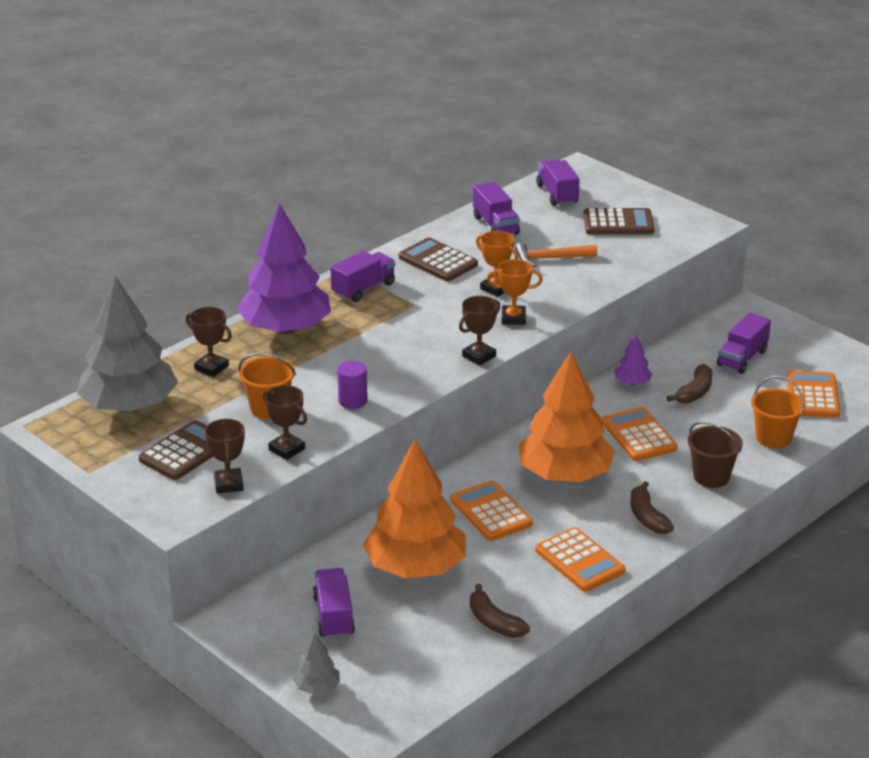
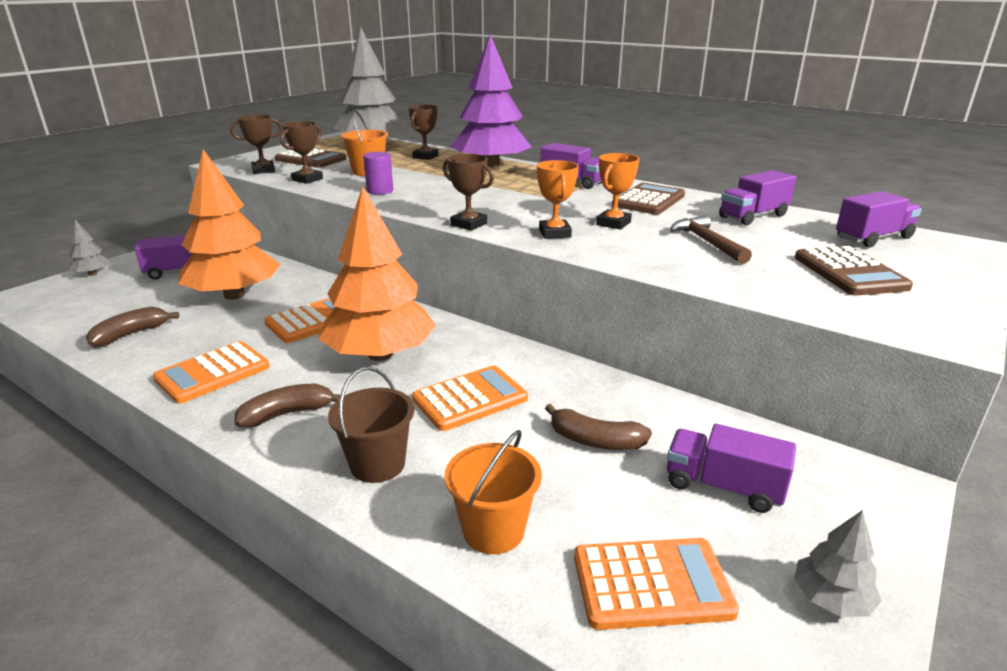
camera: 80 degrees right, 5 degrees down
(550, 258) = (707, 242): orange hammer -> brown hammer
(632, 382) = (593, 388): purple tree -> none
(822, 350) = (831, 599): none -> grey tree

